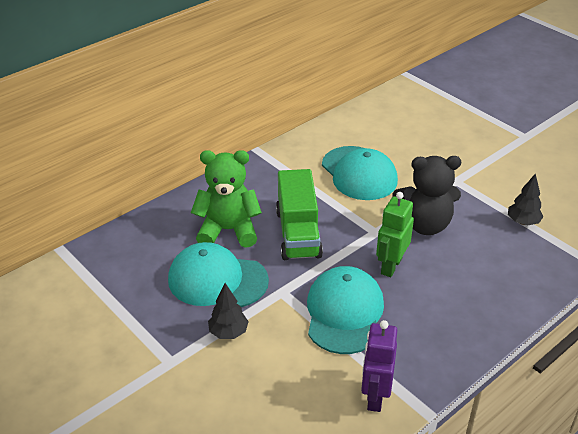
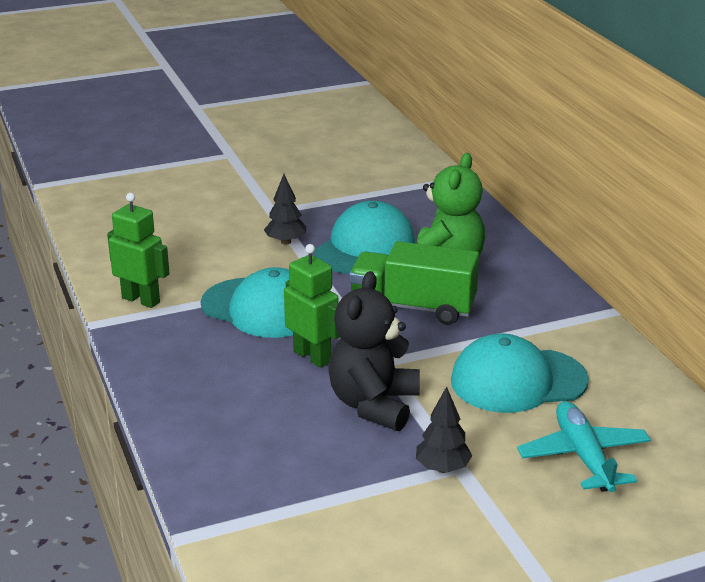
camera: 110 degrees right, 10 degrees down
(375, 396) = (141, 300): purple robot -> green robot
(414, 142) = (583, 456): none -> turquoise plane
(523, 222) = (325, 498): black tree -> black tree (442, 468)

